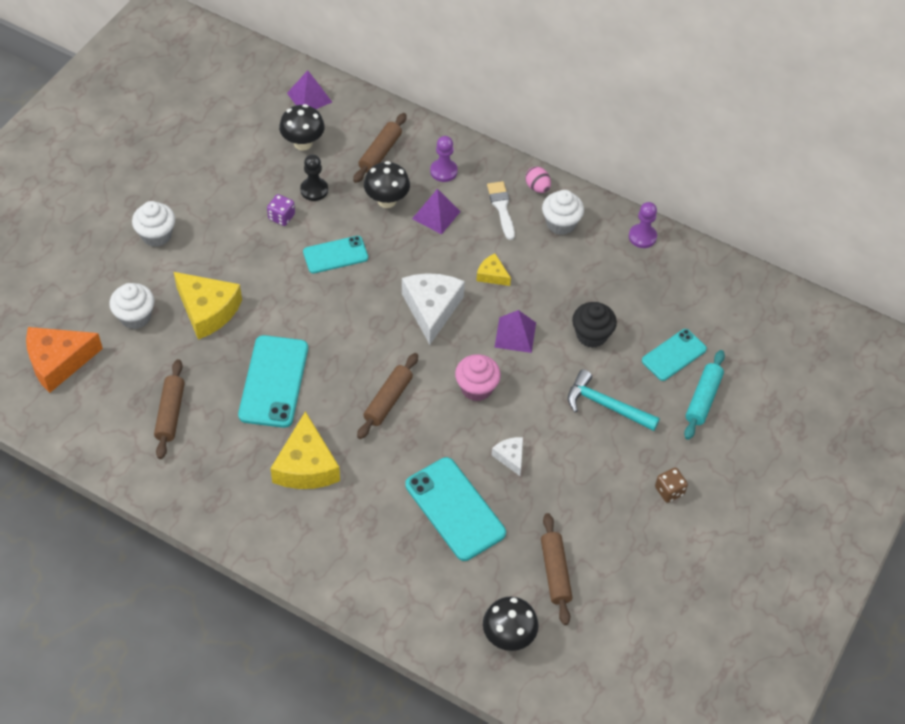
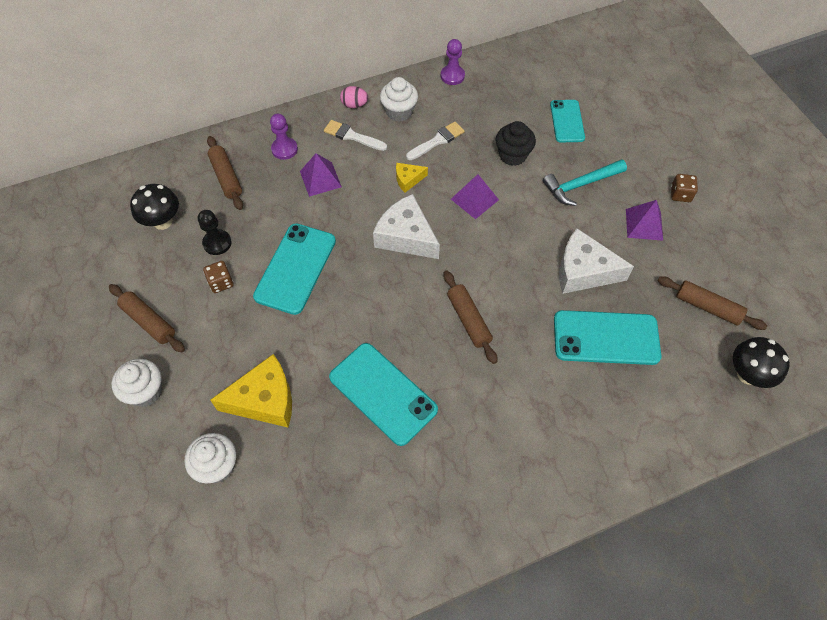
camera: 50 degrees left, 5 degrees up
(58, 362) = (207, 571): orange cheese -> none
(170, 413) = (348, 501): brown rolling pin -> brown rolling pin (149, 322)
(281, 217) = (221, 283): purple dice -> brown dice
(306, 466) = (488, 421): yellow cheese -> none
(309, 97) = (122, 189): purple pyramid -> purple pyramid (644, 224)
(335, 255) = (295, 268): turquoise phone -> turquoise phone, size x1.59
(387, 200) = (276, 201): black mushroom -> none
(476, 388) = (503, 253): pink cupcake -> none
(510, 457) = (583, 271): white cheese -> white cheese, size x1.97
(554, 270) = (437, 141): none -> white brush
(703, 399) = (616, 129): turquoise rolling pin -> none

